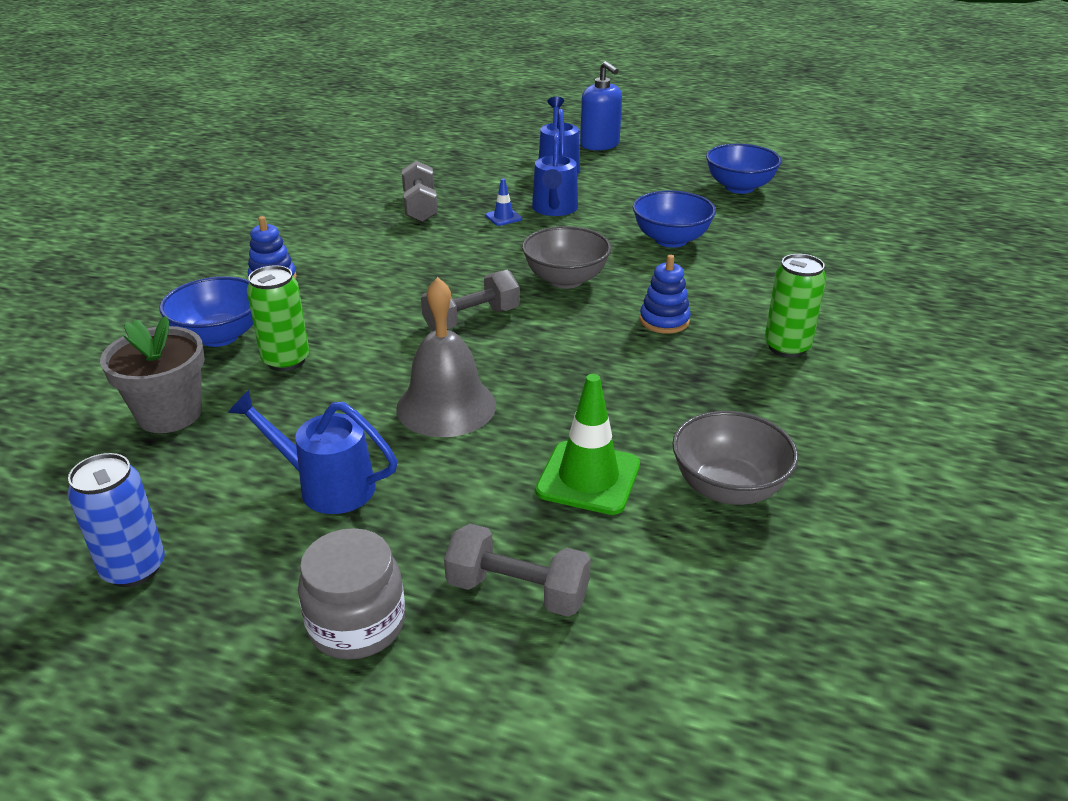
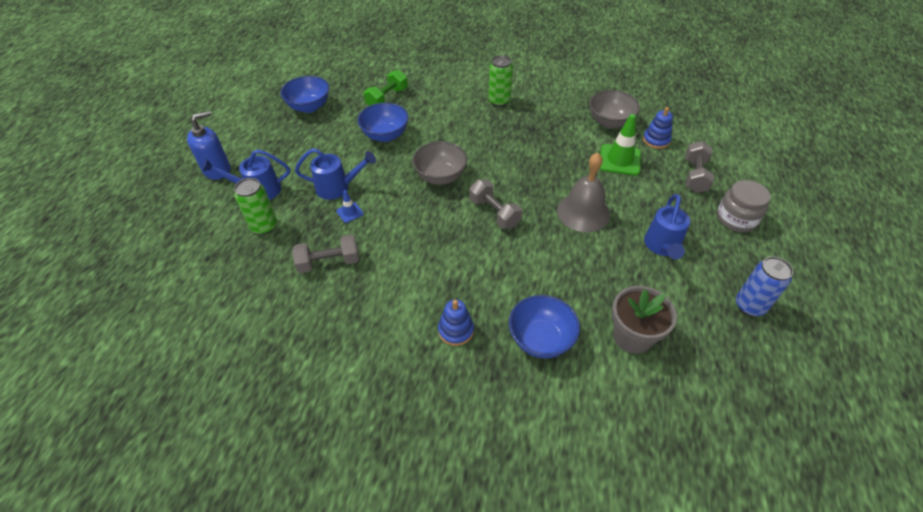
camera: 95 degrees left, 15 degrees up
(286, 360) = (560, 293): green can -> green can (264, 226)
(664, 321) = (481, 138): blue stacking toy -> blue stacking toy (656, 140)
(773, 242) = (387, 98): none -> green dumbbell

